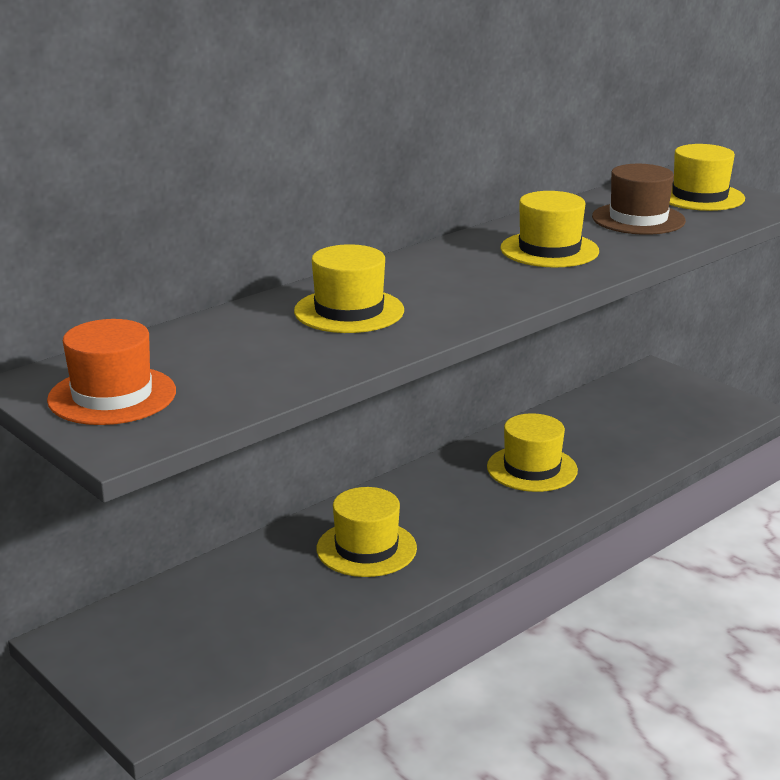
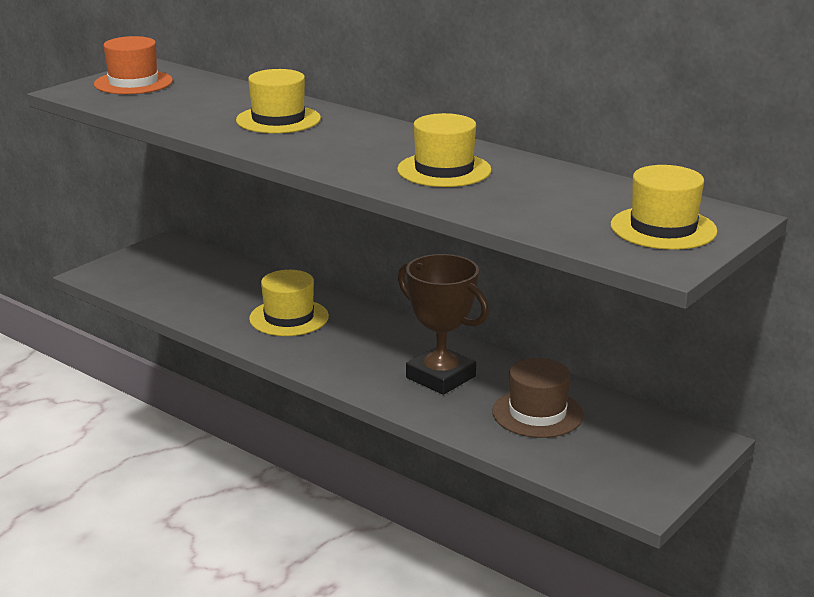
camera: 80 degrees right, 0 degrees up
(532, 469) = (441, 377): yellow hat -> brown trophy
(638, 219) = (559, 201): brown hat -> brown hat (537, 413)

